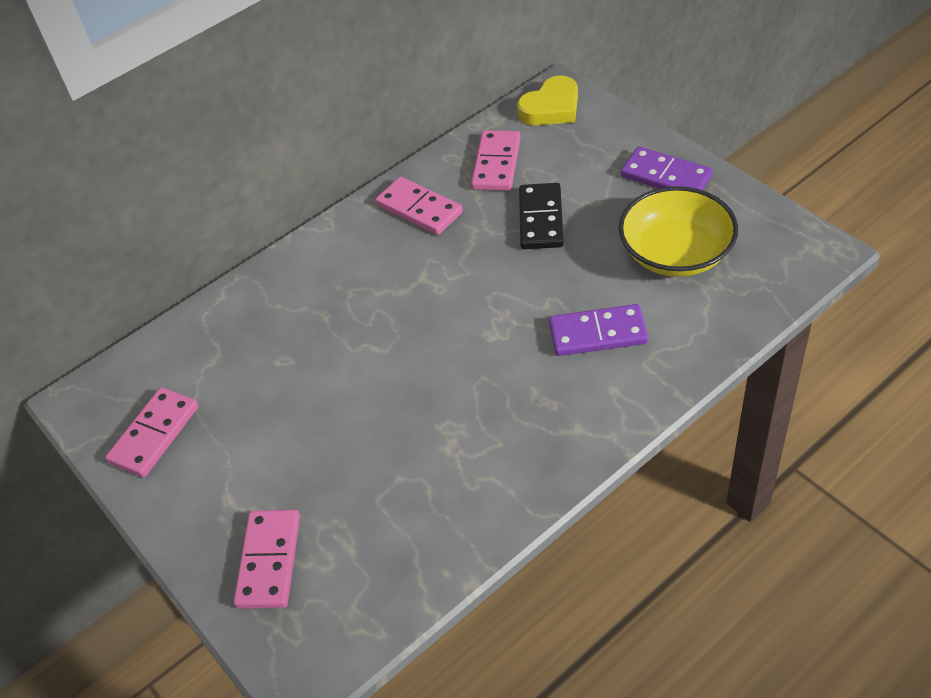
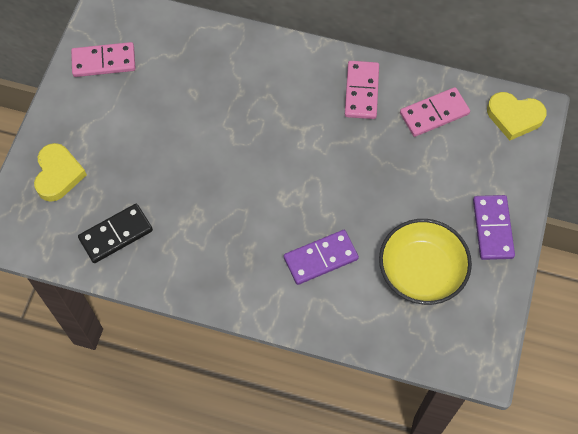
camera: 50 degrees right, 15 degrees up
(269, 561) = (58, 174): pink domino -> yellow heart
(541, 219) = (399, 170): black domino -> black domino (116, 235)
(598, 333) = (320, 258): purple domino -> purple domino turned 75 degrees counterclockwise

